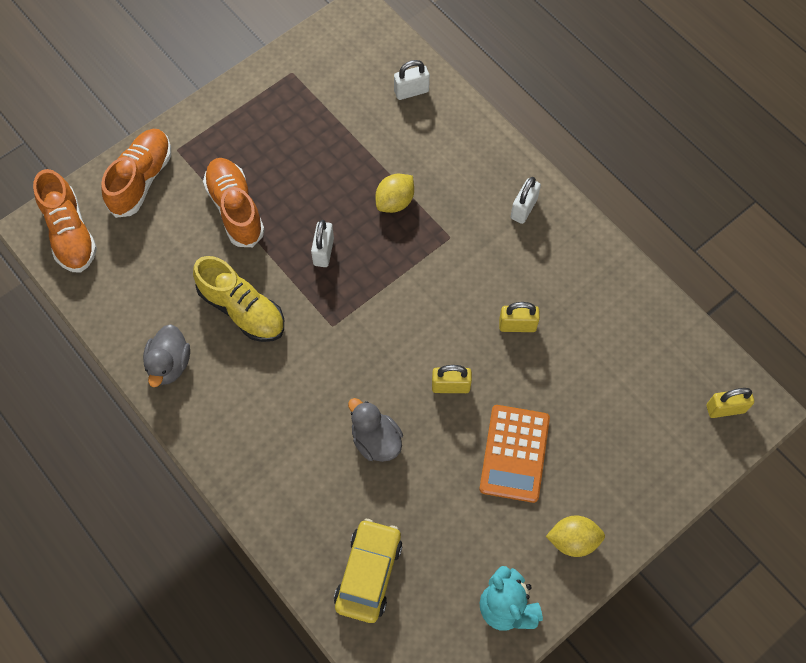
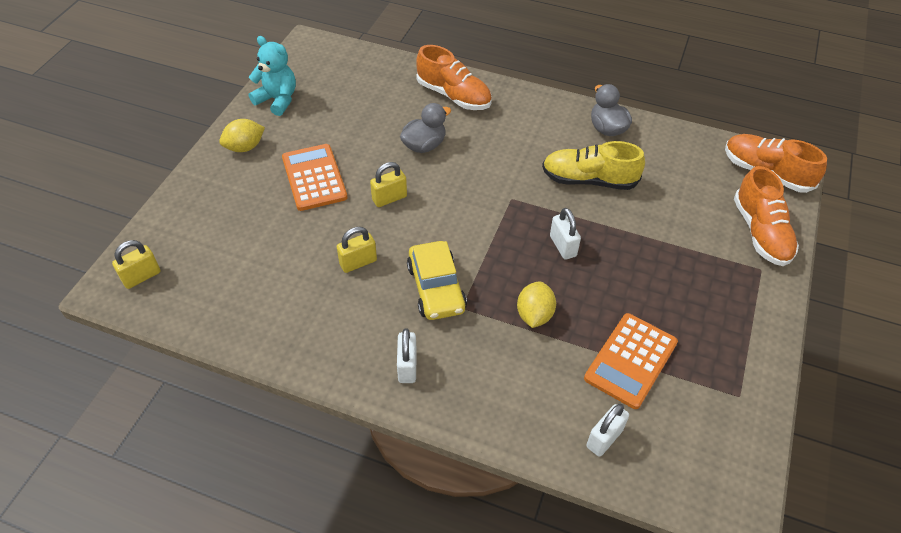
camera: 150 degrees right, 15 degrees down
(235, 209) = (664, 245): orange shoe -> orange shoe (454, 96)
(348, 131) = (631, 360): none -> orange calculator
(368, 573) = (380, 82): yellow car -> yellow car (436, 288)
(376, 440) = (424, 145): grey duck -> grey duck turned 60 degrees counterclockwise

